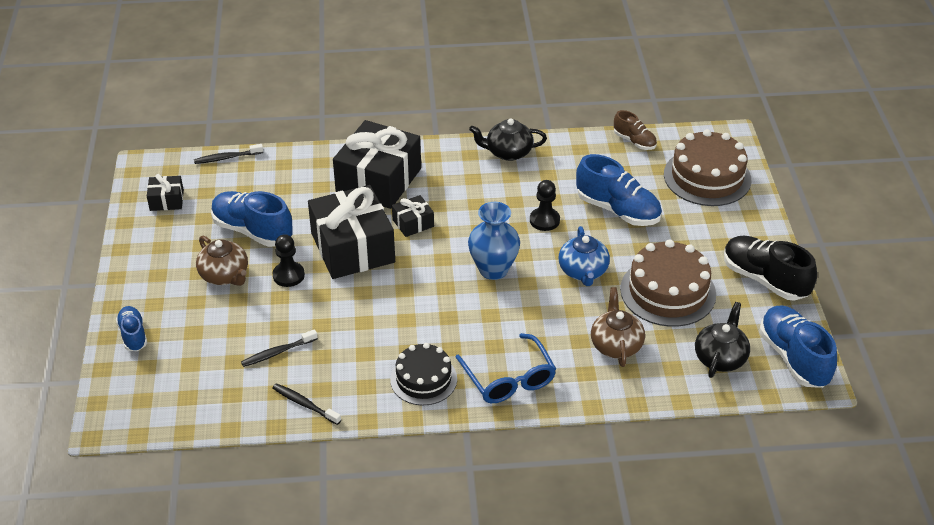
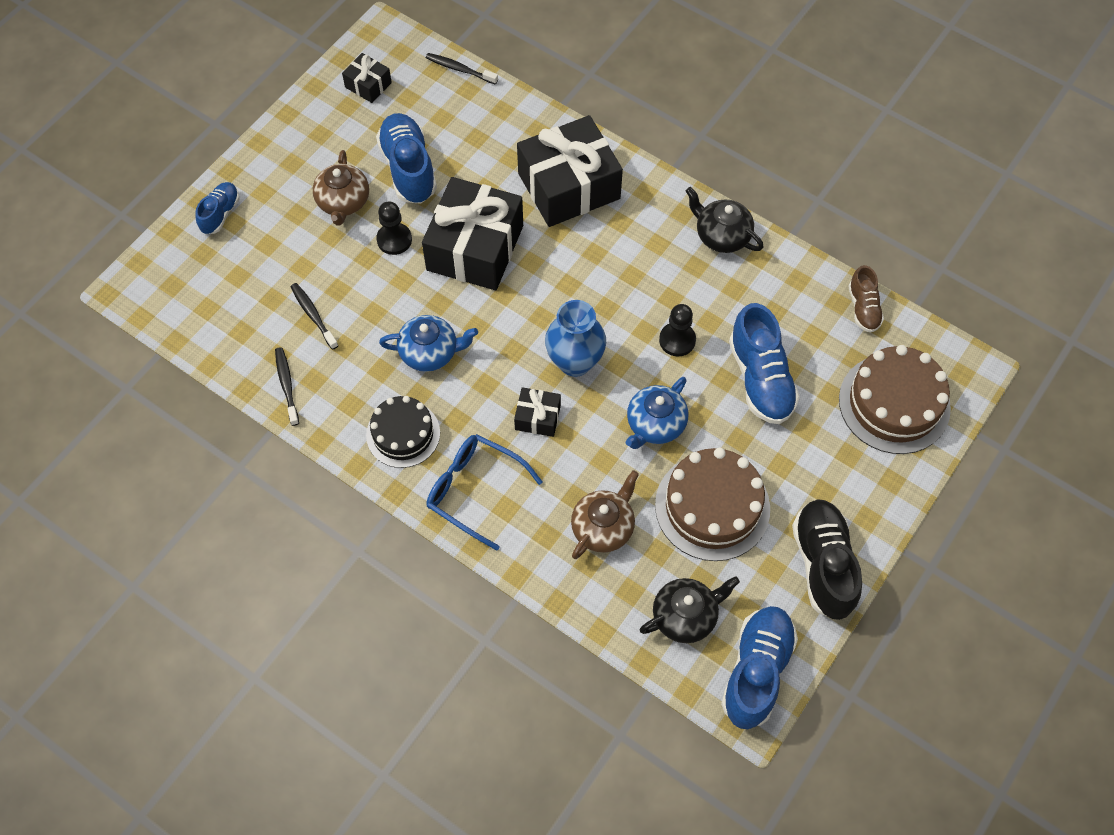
camera: 40 degrees right, 20 degrees up
(278, 352) = (313, 315): black toothbrush -> black toothbrush turned 45 degrees clockwise
(389, 323) = (430, 352): none -> blue teapot
(413, 223) = (553, 257): black gift -> black gift (537, 417)
(509, 379) = (473, 490): blue glasses -> blue glasses turned 105 degrees clockwise

